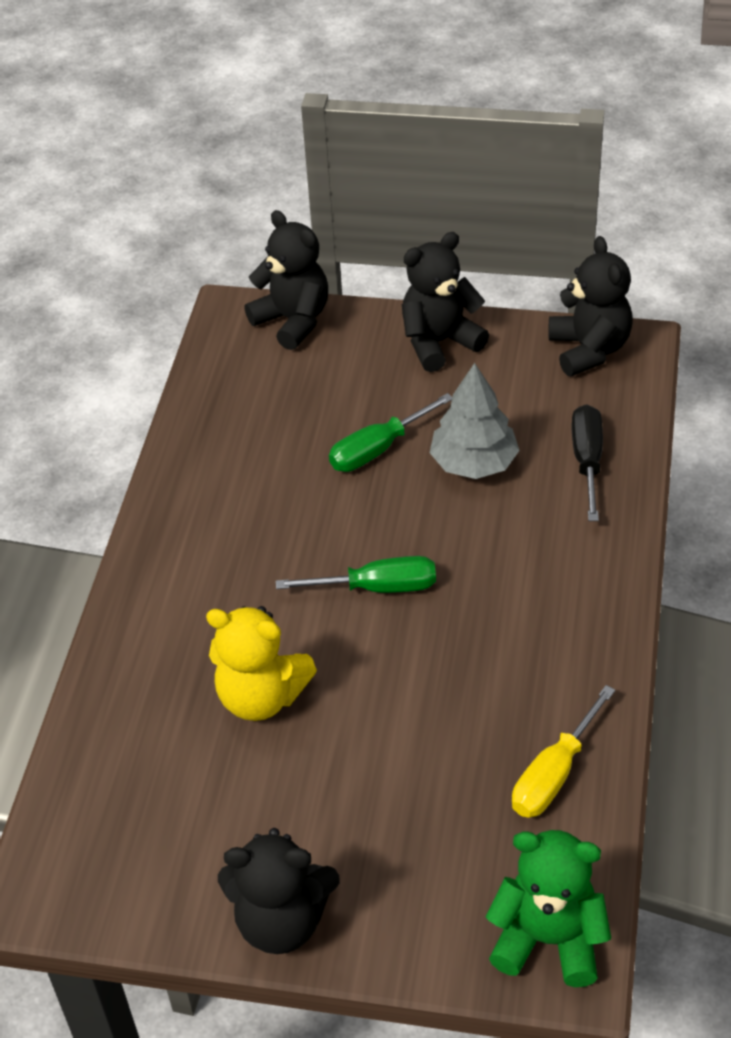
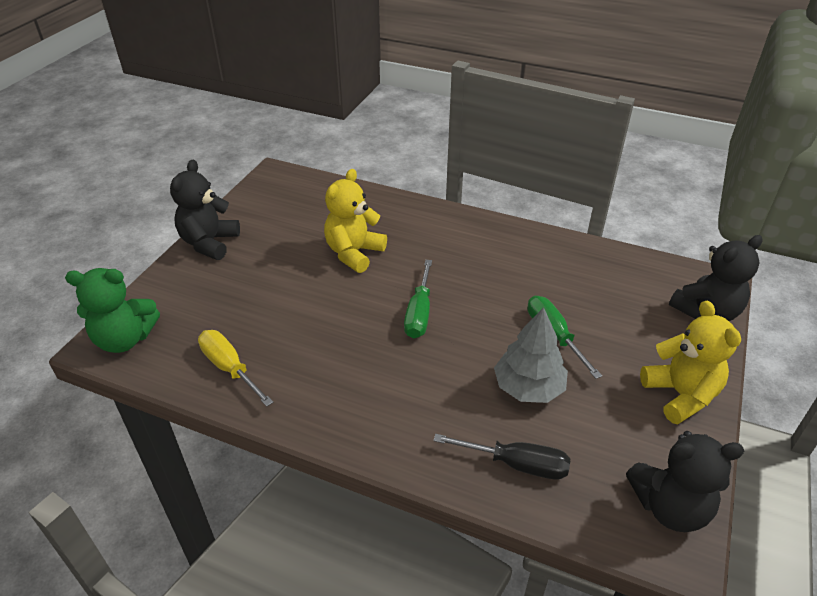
camera: 100 degrees right, 5 degrees down
(439, 342) = (680, 395): black teddy bear -> yellow teddy bear
(548, 939) = (125, 339): green teddy bear -> green teddy bear turned 60 degrees clockwise

